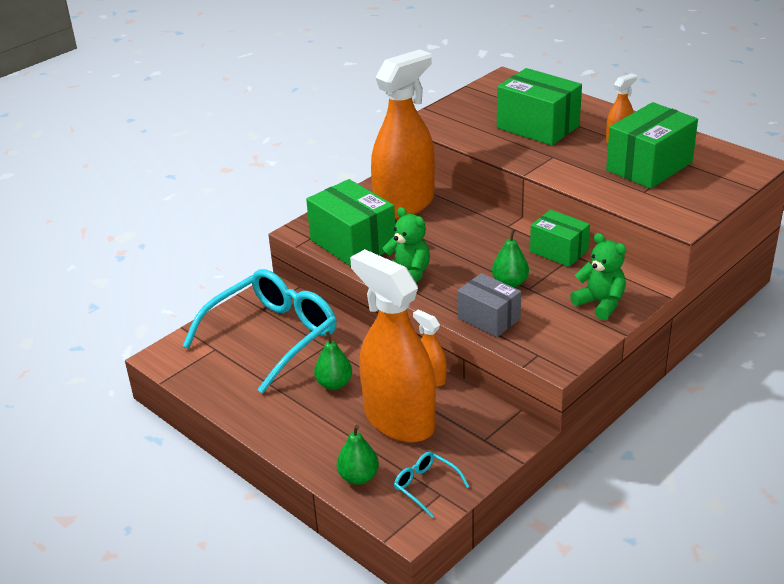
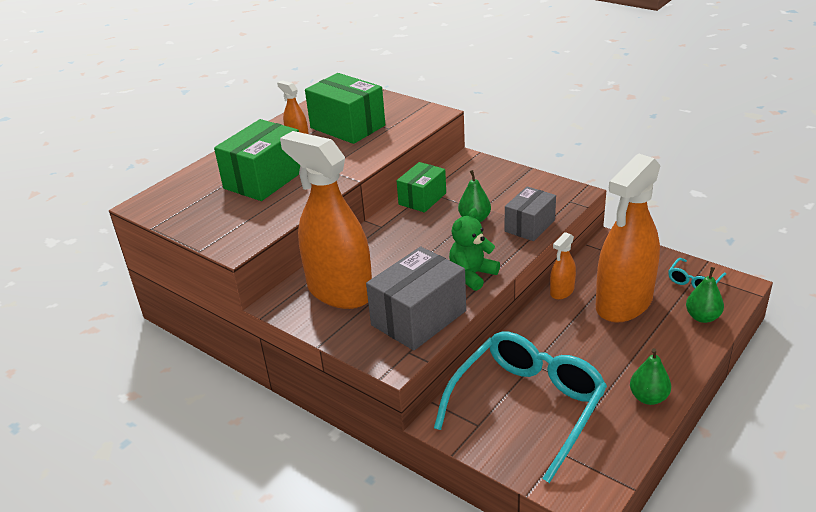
camera: 95 degrees left, 0 degrees up
(272, 336) = (527, 406): turquoise glasses -> turquoise glasses turned 90 degrees clockwise
(334, 384) = (589, 349): green pear -> green pear (648, 397)
(353, 243) = (418, 318): green box -> grey box
(600, 304) = (496, 178): green teddy bear -> none

